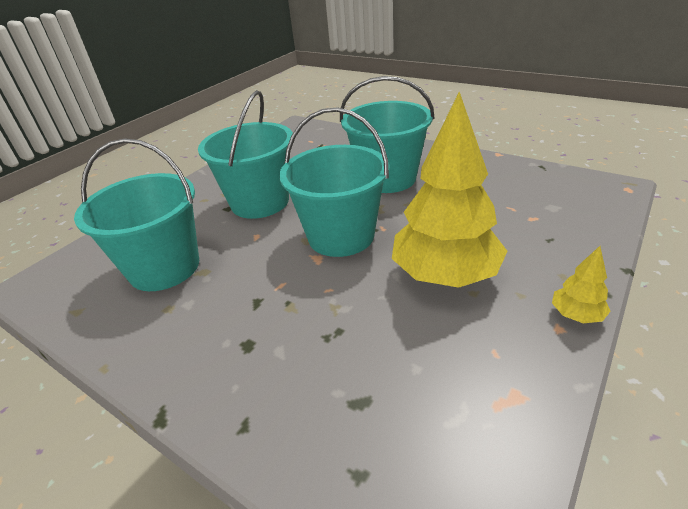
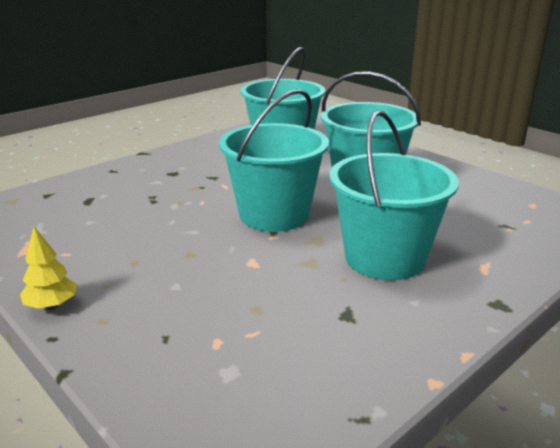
camera: 100 degrees right, 10 degrees down
(445, 275) = (170, 254): yellow tree -> none

